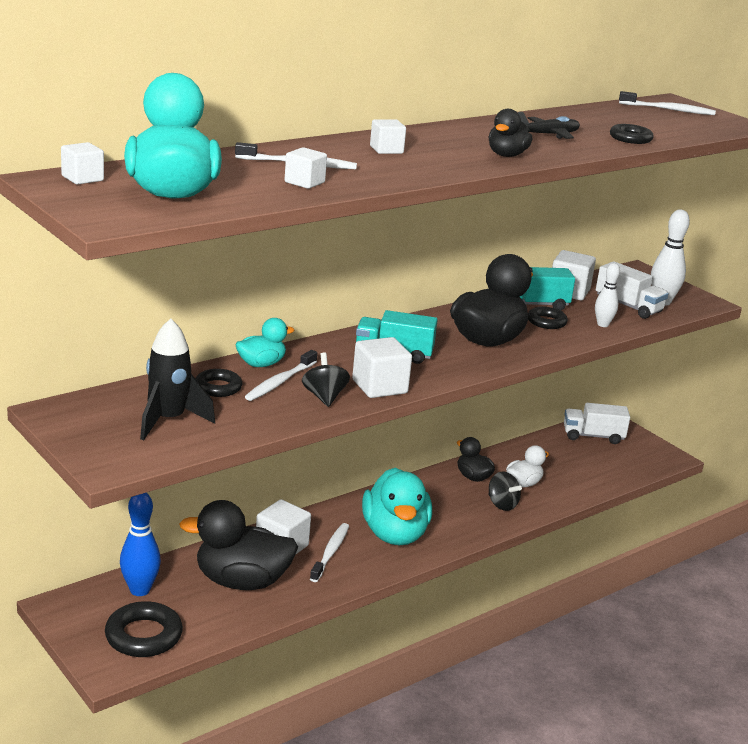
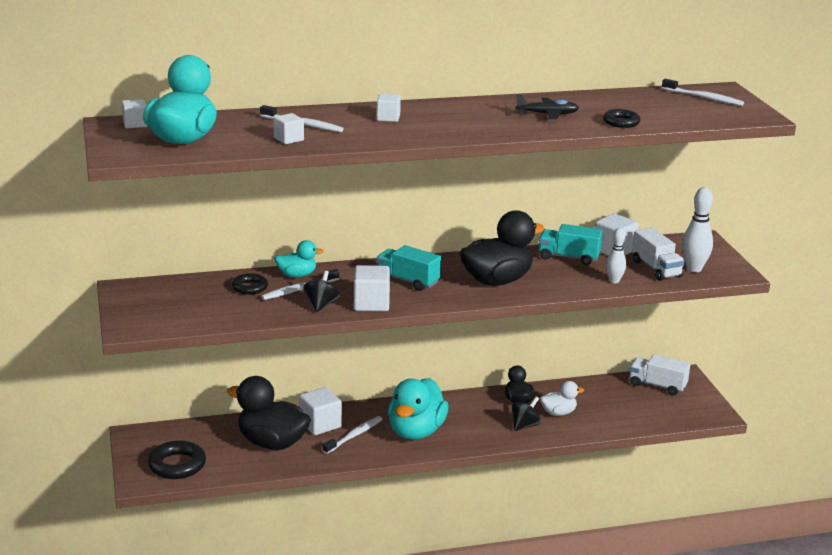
camera: 25 degrees right, 0 degrees up
(140, 590) = (196, 435): blue bowling pin -> none
(168, 420) = (194, 305): black rocket -> none
(502, 504) = (525, 426): black spinning top -> black spinning top turned 120 degrees counterclockwise
(507, 155) = (484, 129): black duck -> none
(546, 322) = (565, 272): black ring -> none

